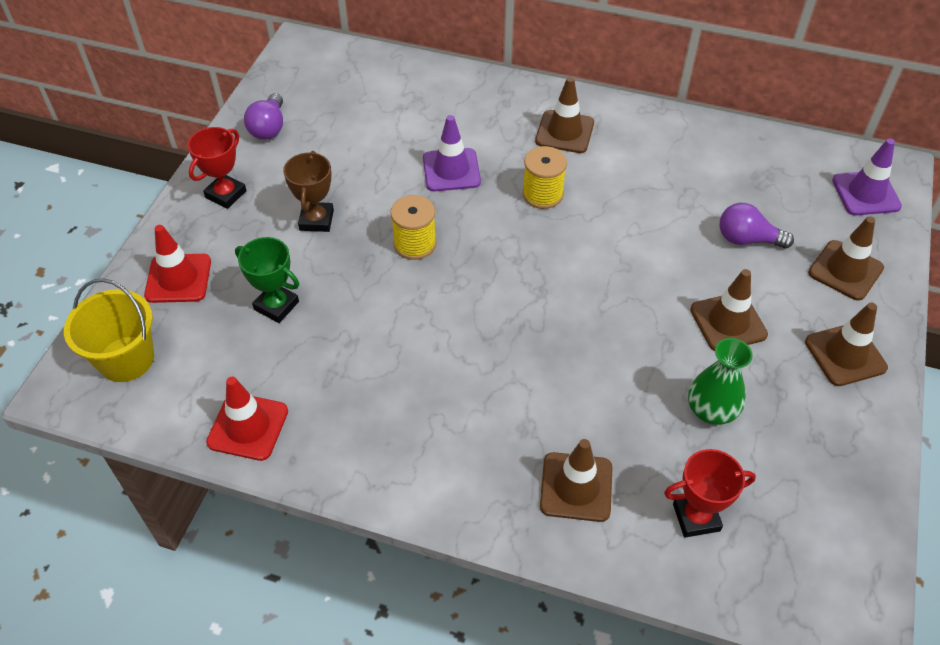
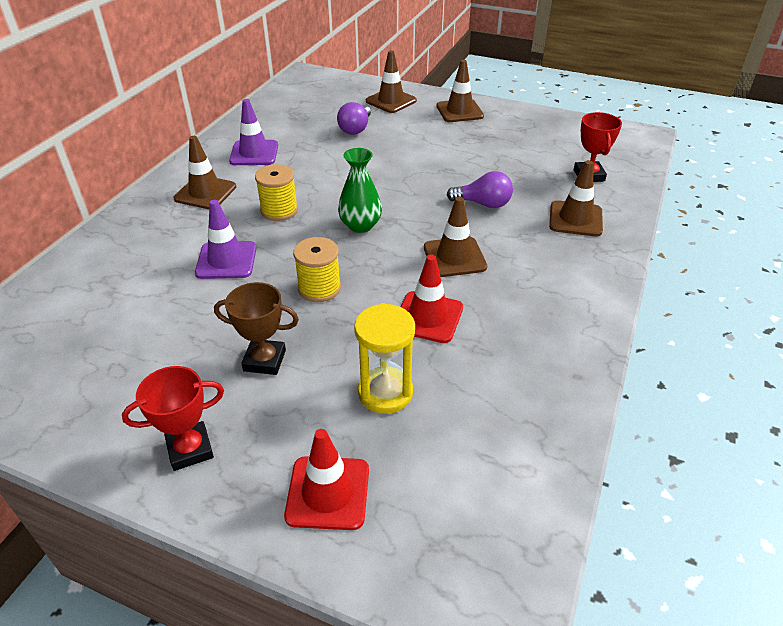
camera: 85 degrees left, 10 degrees down
(126, 359) = (455, 541): yellow bucket -> none
(226, 194) = (190, 449): red trophy -> red trophy turned 60 degrees counterclockwise
(248, 427) = (544, 411): red traffic cone -> red traffic cone (428, 317)
(269, 128) = (82, 408): purple light bulb -> purple light bulb (483, 204)
(276, 305) = (385, 392): green trophy -> yellow hourglass
(711, 410) = (505, 160): green vase -> green vase (360, 225)
(728, 322) = (430, 145): brown traffic cone -> brown traffic cone (454, 257)
(866, 193) = (325, 85): purple traffic cone -> purple traffic cone (254, 153)

